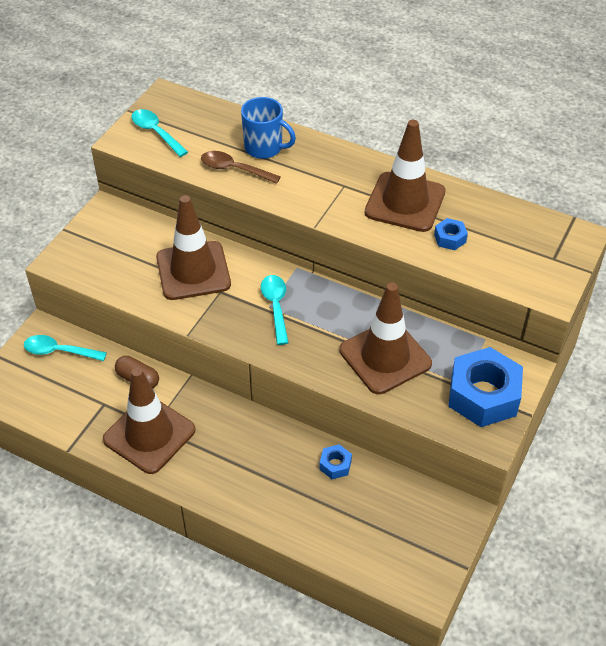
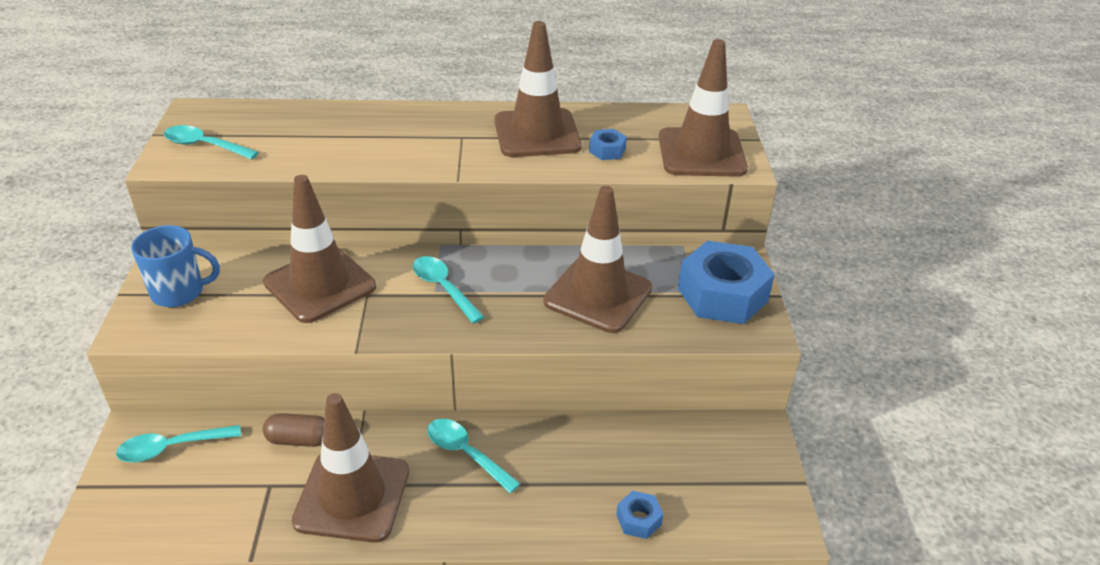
camera: 30 degrees left, 10 degrees down
(234, 169) = (326, 154): brown spoon -> none
(239, 437) = (466, 454): none -> turquoise spoon
(264, 148) = (347, 127): blue mug -> blue mug (179, 292)
(335, 465) = (595, 438): blue nut -> blue nut (638, 519)
(527, 268) = (701, 153): none -> brown traffic cone

